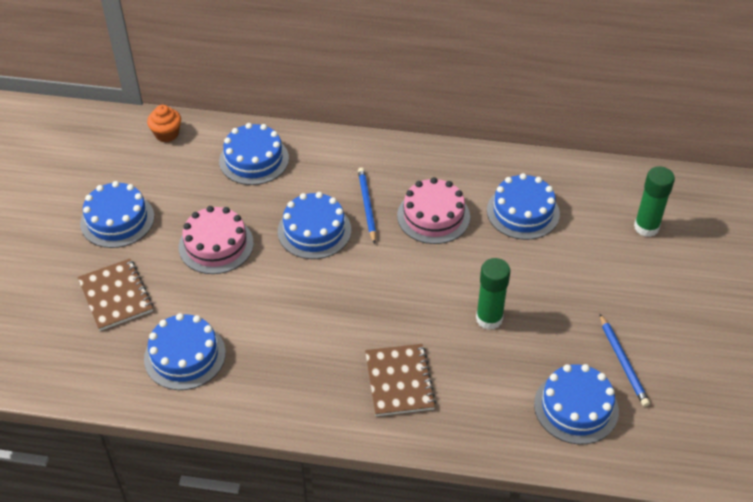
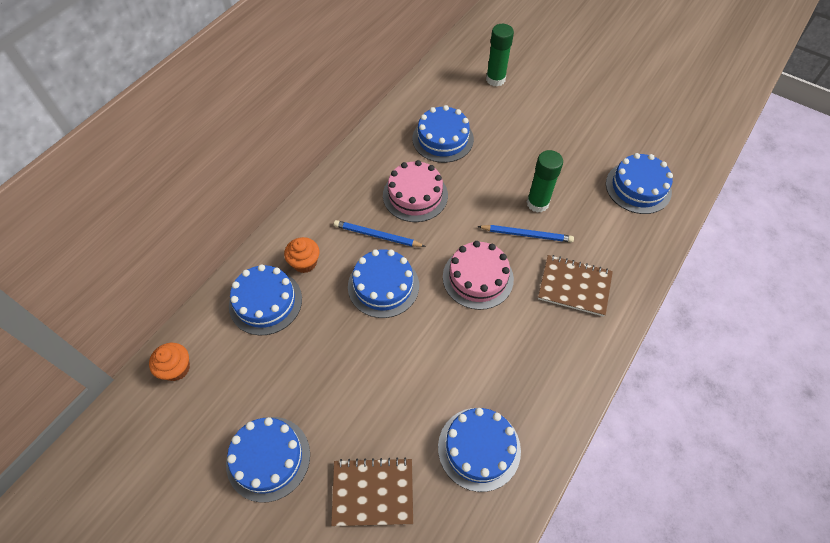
camera: 65 degrees left, 10 degrees up
(216, 245) = (356, 373): pink cake -> pink cake (478, 277)
(307, 168) = (305, 262): none -> orange cupcake
(623, 362) = (608, 145): blue pencil -> blue pencil (526, 234)

